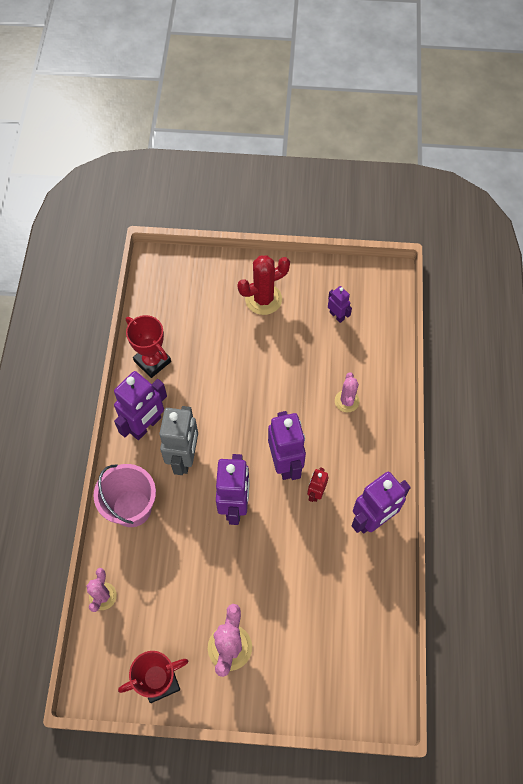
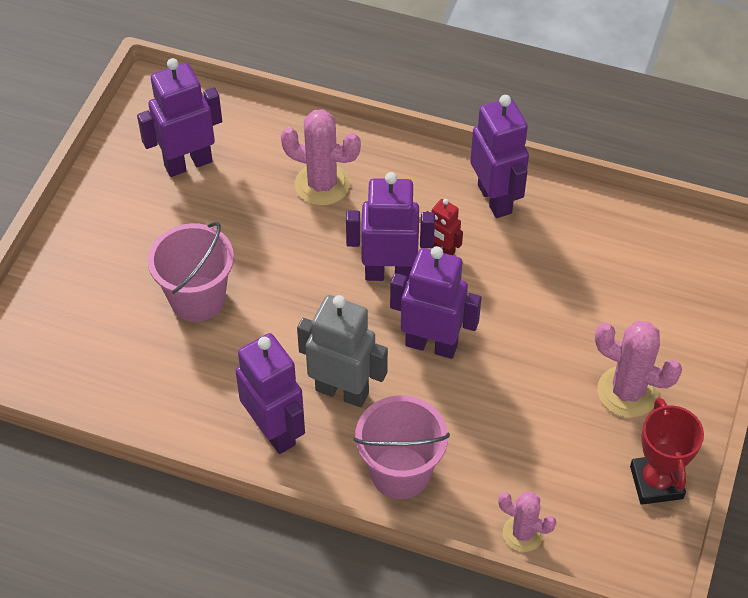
camera: 75 degrees left, 10 degrees down
(152, 361) = (170, 402): red trophy -> none
(232, 353) = (197, 299): none -> pink bucket
(263, 299) = (124, 241): red cactus -> none
(337, 315) = (188, 163): purple robot -> purple robot, size x1.93
(347, 401) = (322, 184): pink cactus -> pink cactus, size x1.57

